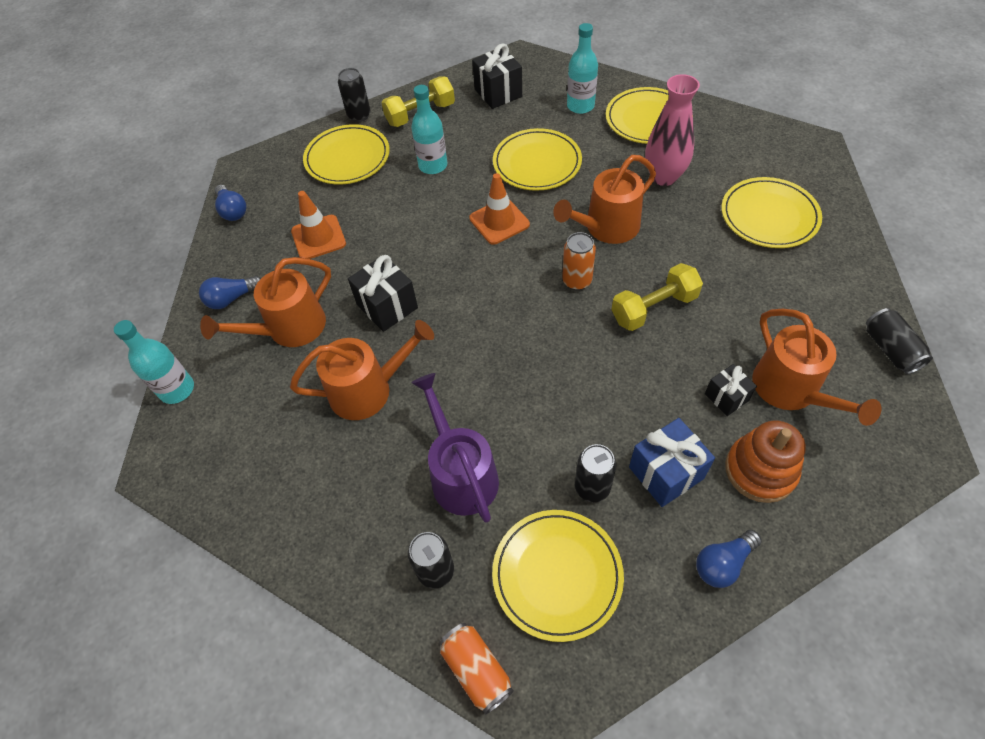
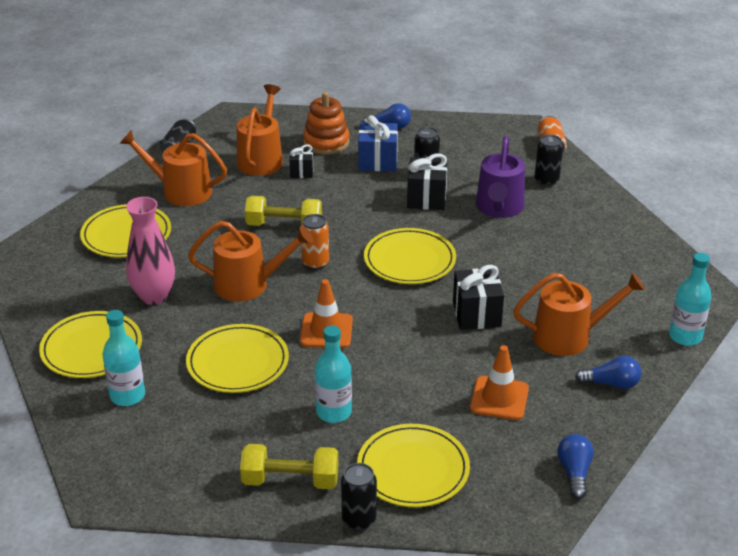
camera: 150 degrees left, 20 degrees down
(368, 390) = (530, 271): orange watering can -> orange watering can (181, 191)
(498, 93) = (184, 459): black gift -> black gift (426, 198)
(557, 575) = (480, 155): yellow plate -> yellow plate (409, 260)

